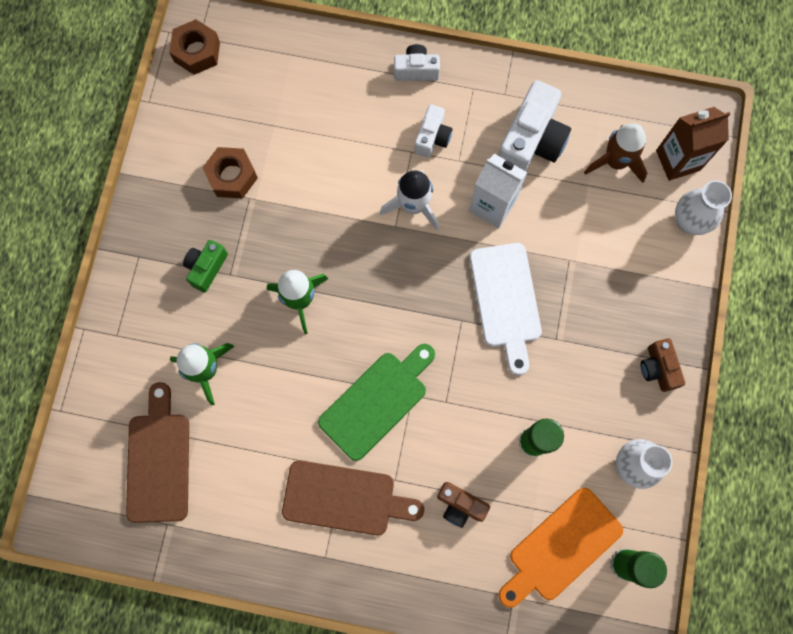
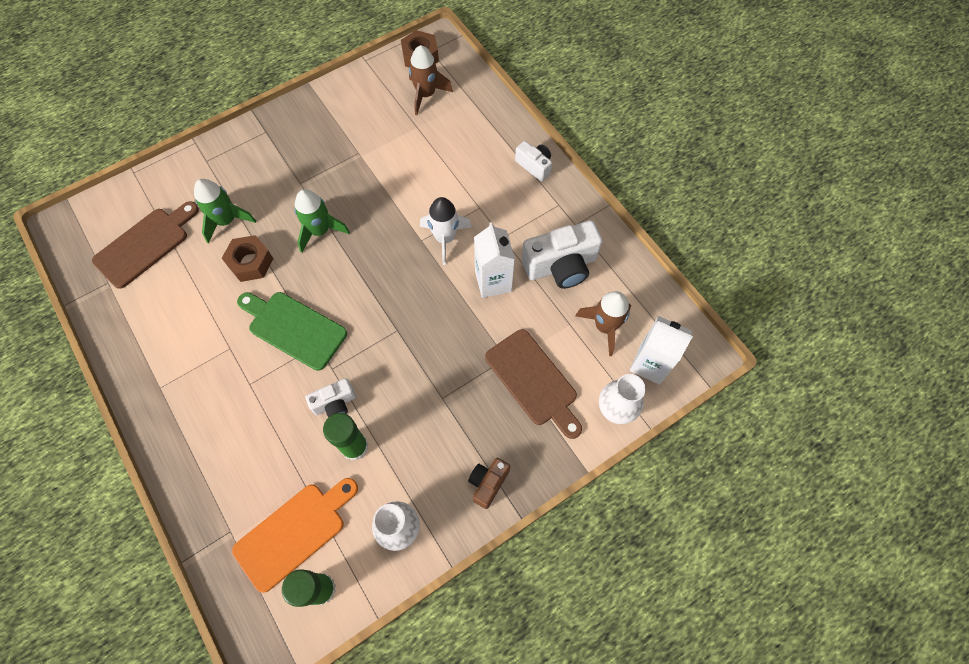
camera: 45 degrees right, 10 degrees down
(206, 268) = (292, 168): green camera -> none
(232, 176) = (362, 133): brown nut -> brown nut (250, 262)
(246, 86) = (426, 95): none -> brown rocket
(345, 498) = (210, 365): brown cutting board -> brown cutting board (533, 381)
(377, 401) = (294, 328): green cutting board -> green cutting board turned 150 degrees counterclockwise
(432, 137) = (501, 211): white camera -> white camera (335, 403)
(460, 505) = (267, 439): brown camera -> none
(506, 301) = (437, 344): white cutting board -> none
(561, 547) = (294, 532): orange cutting board -> orange cutting board turned 135 degrees clockwise
(677, 160) = (650, 364): brown carton -> white carton

